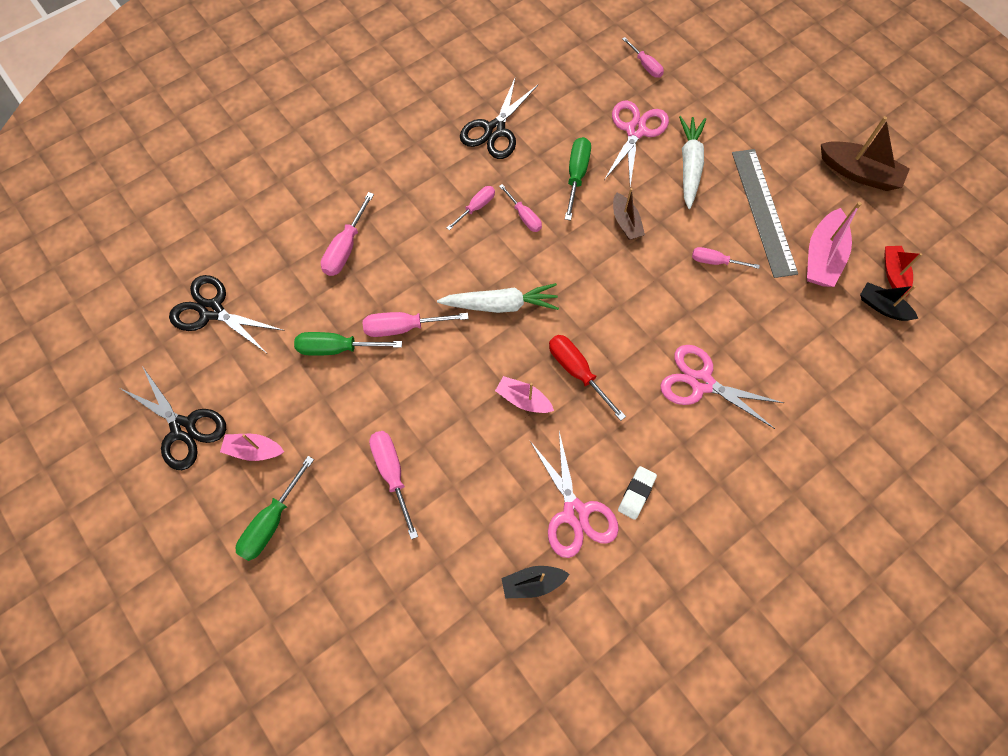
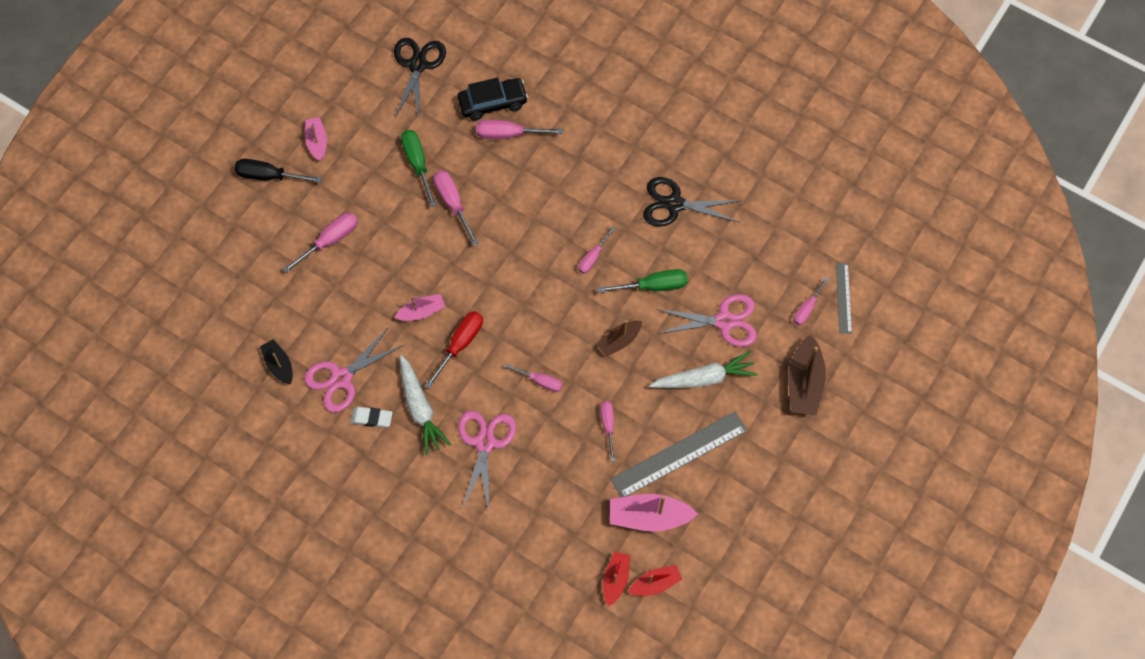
camera: 70 degrees right, 0 degrees up
(183, 428) = (318, 89): black scissors -> none
(272, 521) = (269, 176): green screwdriver -> black screwdriver
(300, 251) = (493, 103): none -> black car
(476, 208) = (586, 217): pink screwdriver -> pink screwdriver (540, 381)
(501, 305) = (500, 267): white carrot -> white carrot (420, 408)
(523, 399) = (422, 312): pink boat -> pink boat turned 60 degrees clockwise
(644, 37) = (843, 298): none -> grey ruler
(859, 173) = (759, 532): brown boat -> brown boat (804, 383)
(882, 307) = (615, 579): black boat -> red boat

